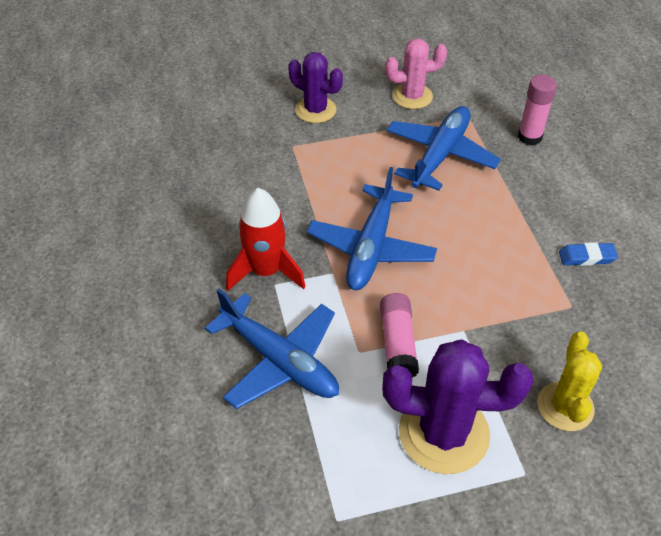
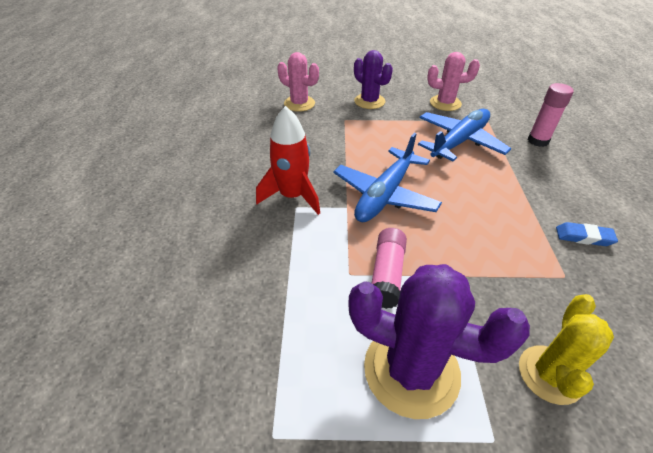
camera: 15 degrees right, 5 degrees down
(224, 130) = (299, 104): none -> pink cactus
(279, 360) = (276, 266): blue plane -> none

